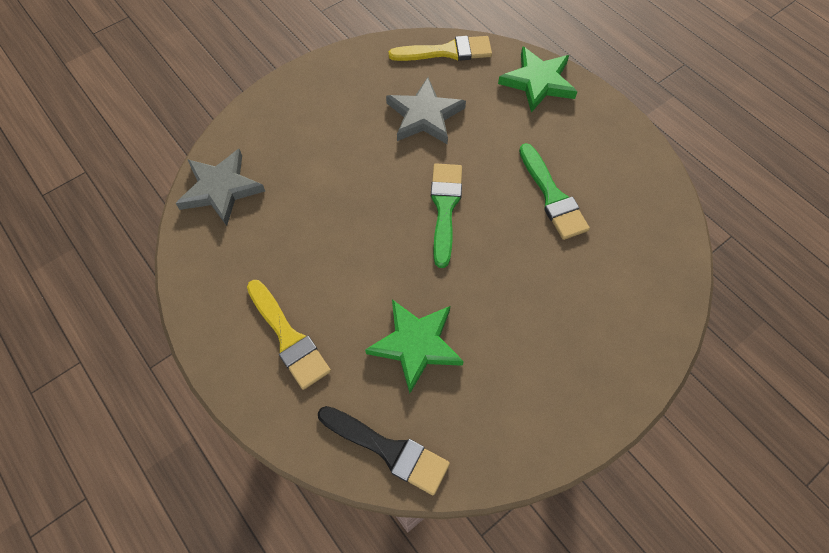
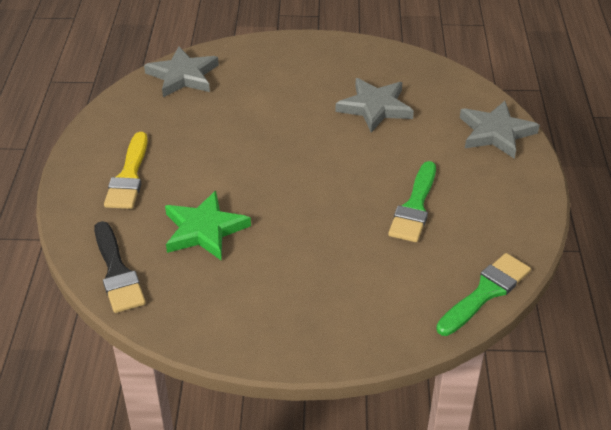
camera: 40 degrees right, 20 degrees down
(445, 208) = (321, 168): green brush -> green brush (485, 293)
(446, 52) = (442, 78): yellow brush -> none
(538, 82) = (496, 133): green star -> grey star

